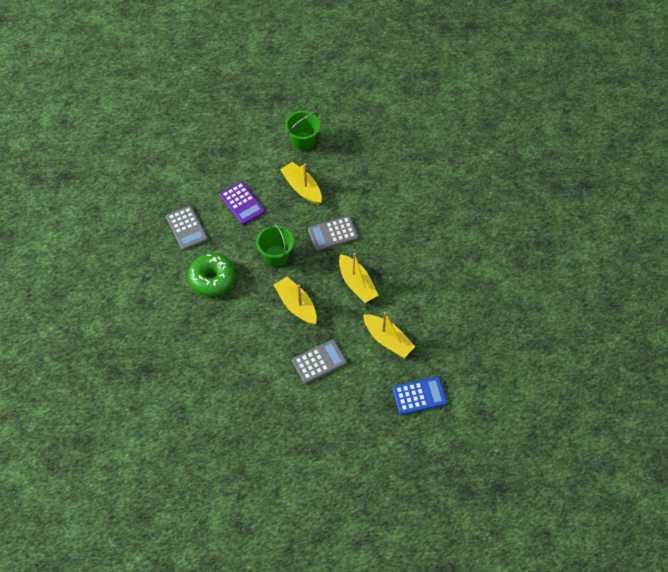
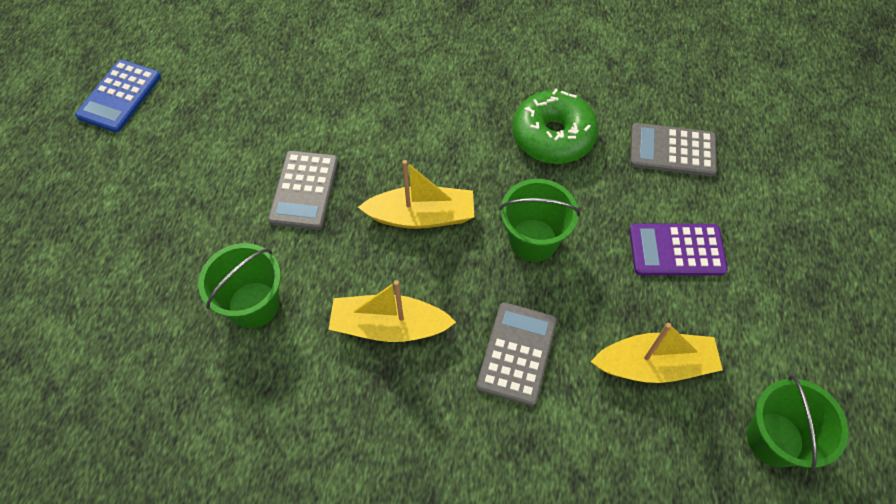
camera: 125 degrees right, 0 degrees up
(387, 339) = (254, 305): yellow boat -> green bucket
(419, 396) = (128, 286): blue calculator -> blue calculator (119, 96)

